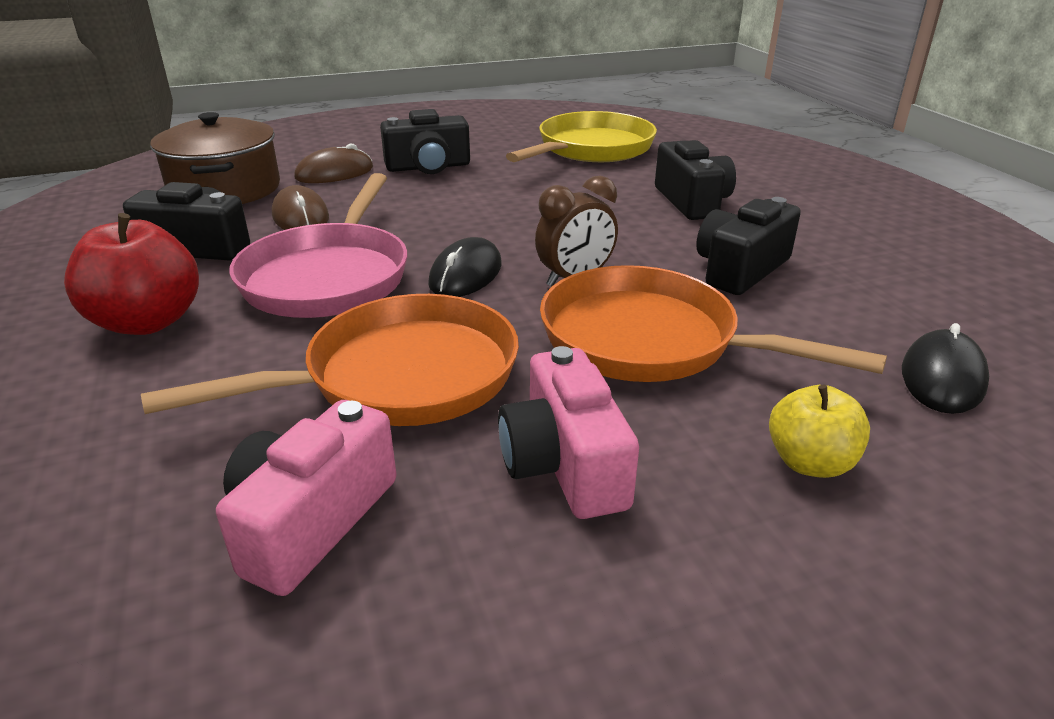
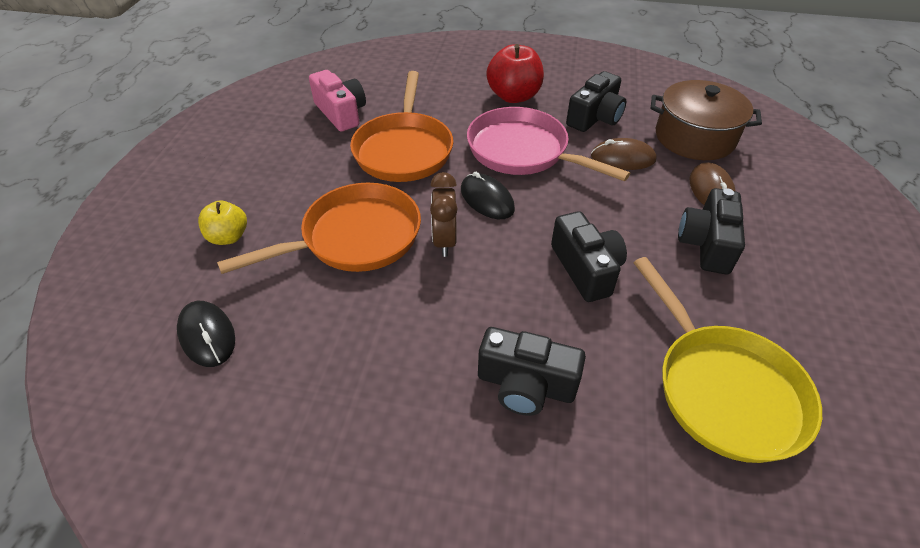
camera: 120 degrees right, 15 degrees up
(564, 464) = (305, 172): pink camera -> none
(740, 269) = (389, 331): black camera -> black camera (586, 269)

